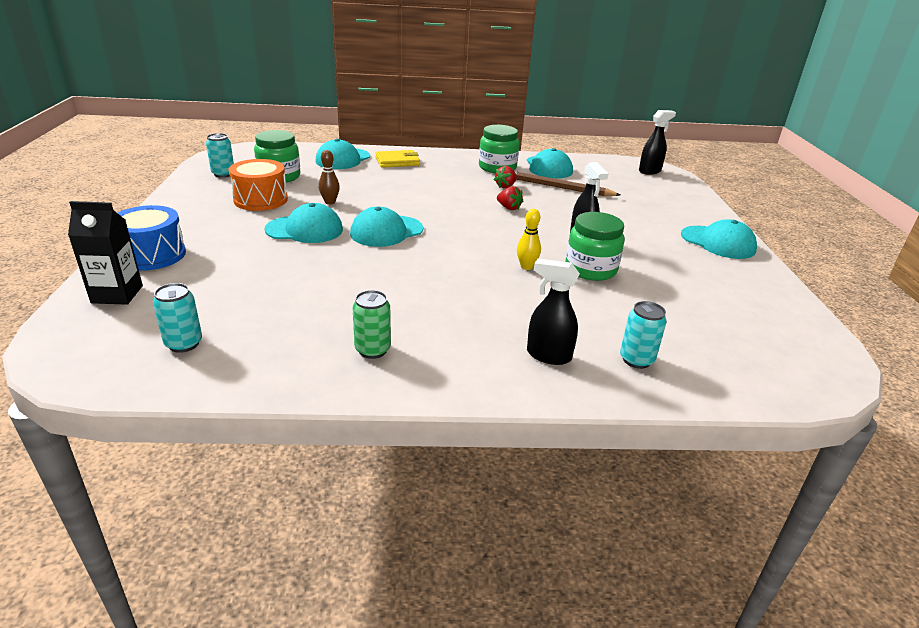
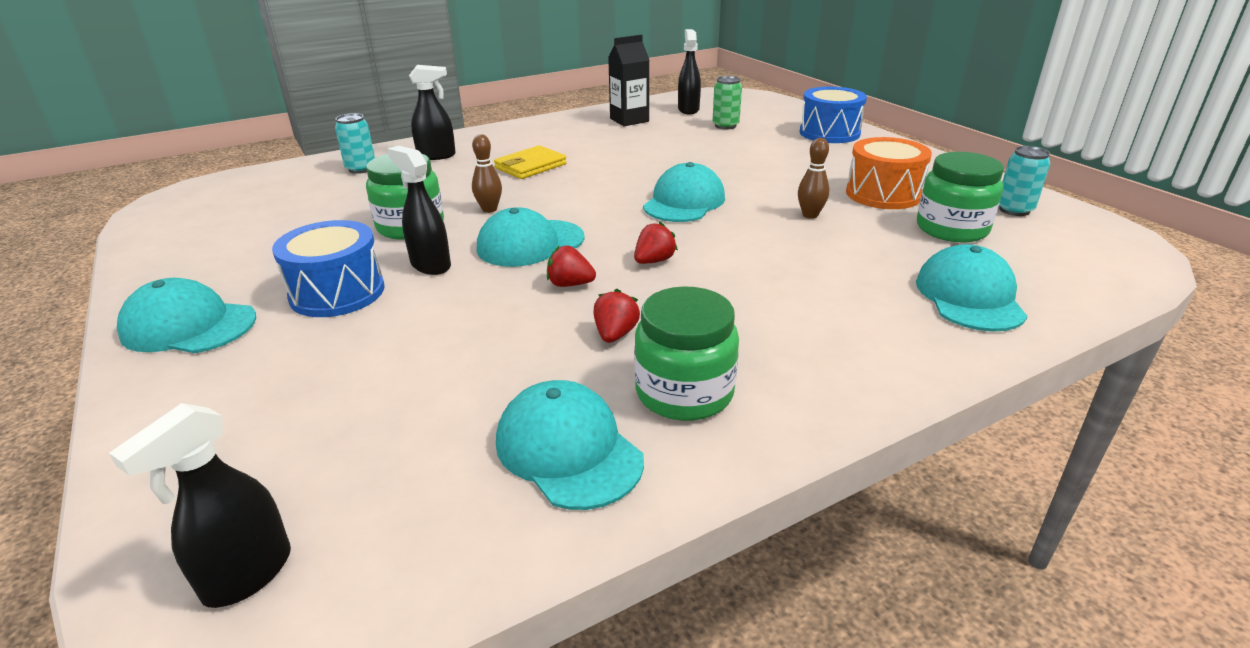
camera: 155 degrees right, 0 degrees up
(117, 294) = (784, 114): black carton -> black carton (629, 120)
(184, 344) = (688, 110): turquoise can -> black spray bottle
(304, 229) = (766, 180): turquoise cap -> turquoise cap (530, 243)
(372, 350) = (569, 131): green can -> green can (725, 126)
(397, 161) = (884, 328): yellow wallet -> yellow wallet (530, 166)
(454, 206) = (654, 261): none -> red strawberry
(526, 267) = (489, 209): yellow bowling pin -> brown bowling pin
(557, 187) = (511, 372): brown pencil -> none
(638, 238) = (337, 292): none -> blue drum

